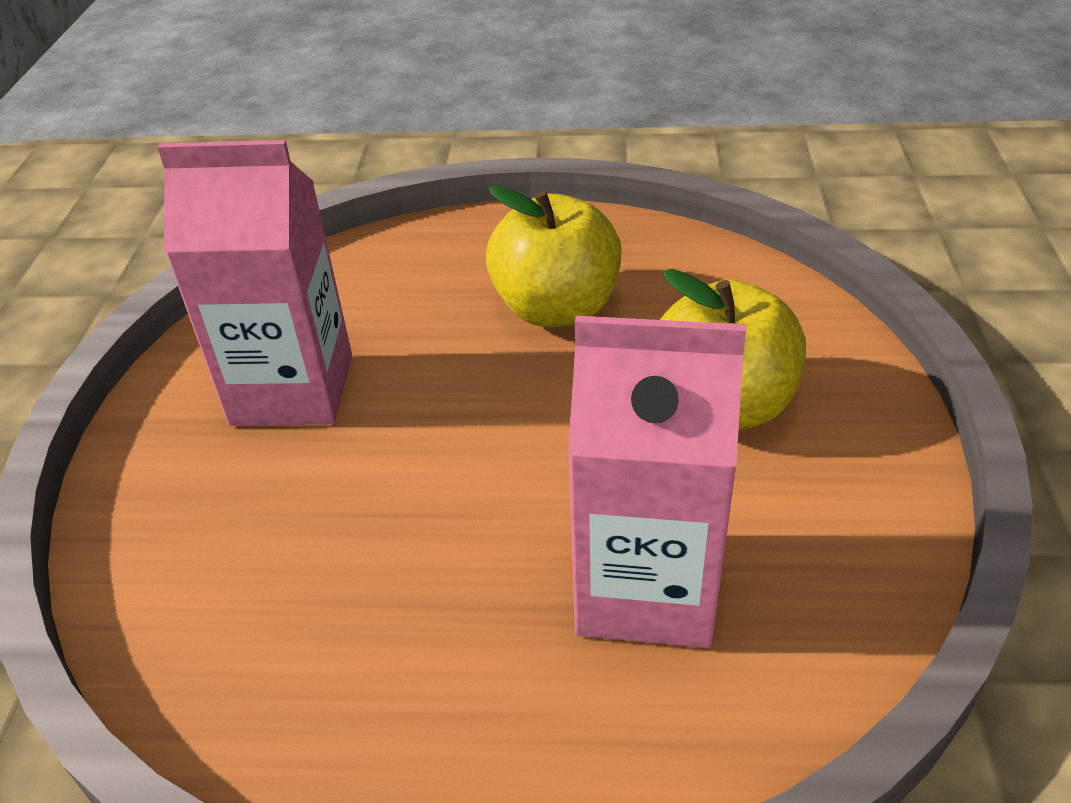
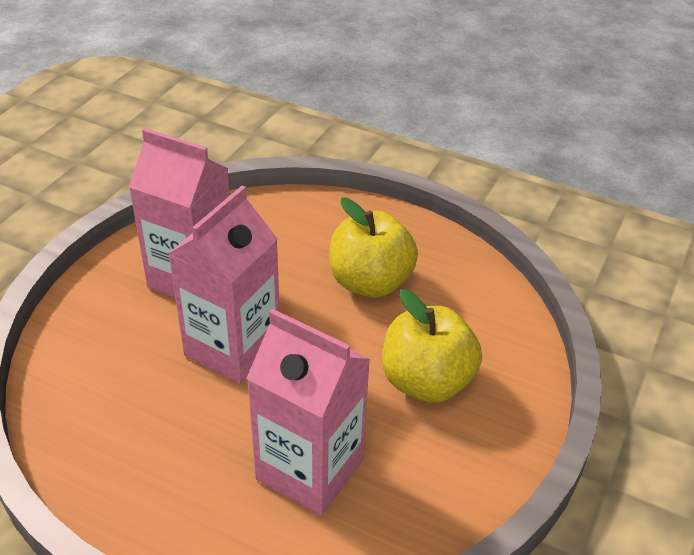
camera: 20 degrees right, 0 degrees up
(417, 462) = (232, 348): none -> pink carton

